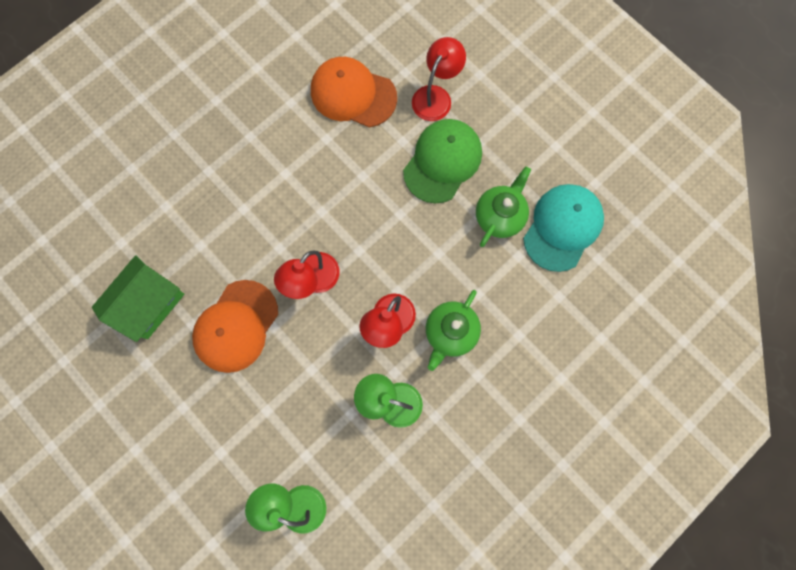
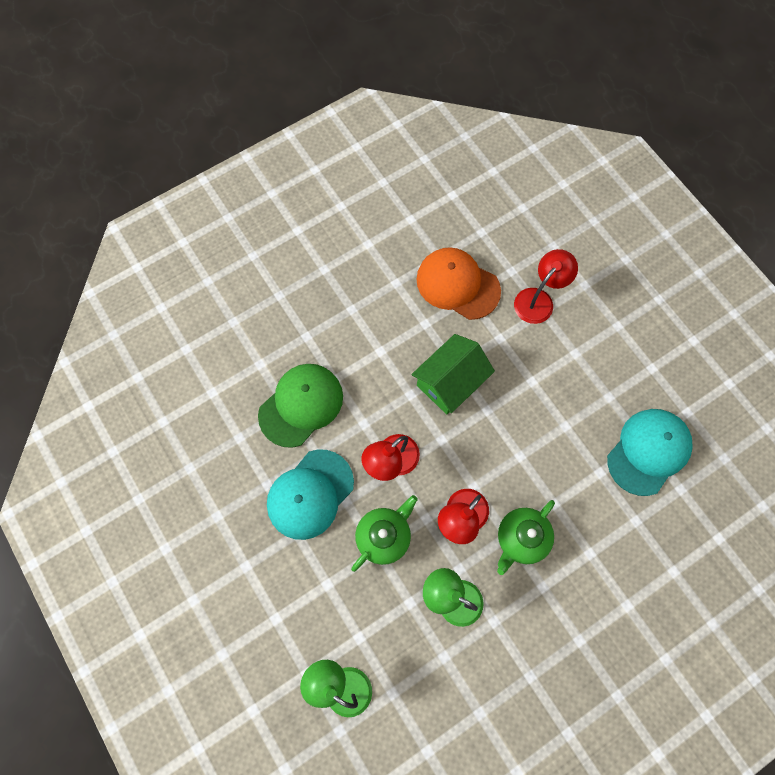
camera: 10 degrees right, 5 degrees down
(149, 303) = (230, 457): green house -> green house (450, 382)
(236, 326) = (310, 494): orange cap -> turquoise cap
(442, 162) = (536, 365): green cap -> green cap (301, 405)
(499, 216) = (586, 429): green teapot -> green teapot (384, 536)

